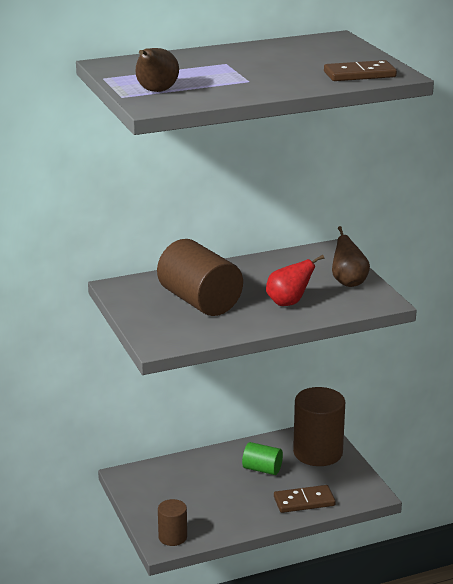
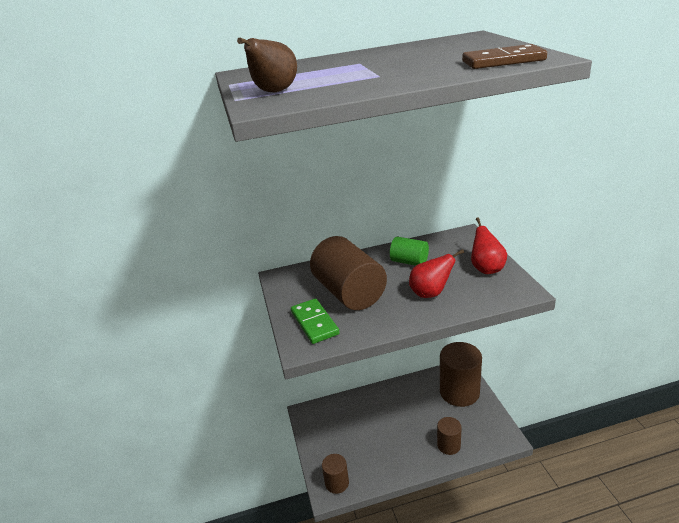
camera: 10 degrees right, 5 degrees up
(166, 327) = (314, 323): none -> green domino
(262, 469) = (414, 409): green cylinder -> green cylinder (409, 262)
(304, 501) = (448, 445): brown domino -> brown cylinder
(348, 282) = (486, 268): brown pear -> red pear

